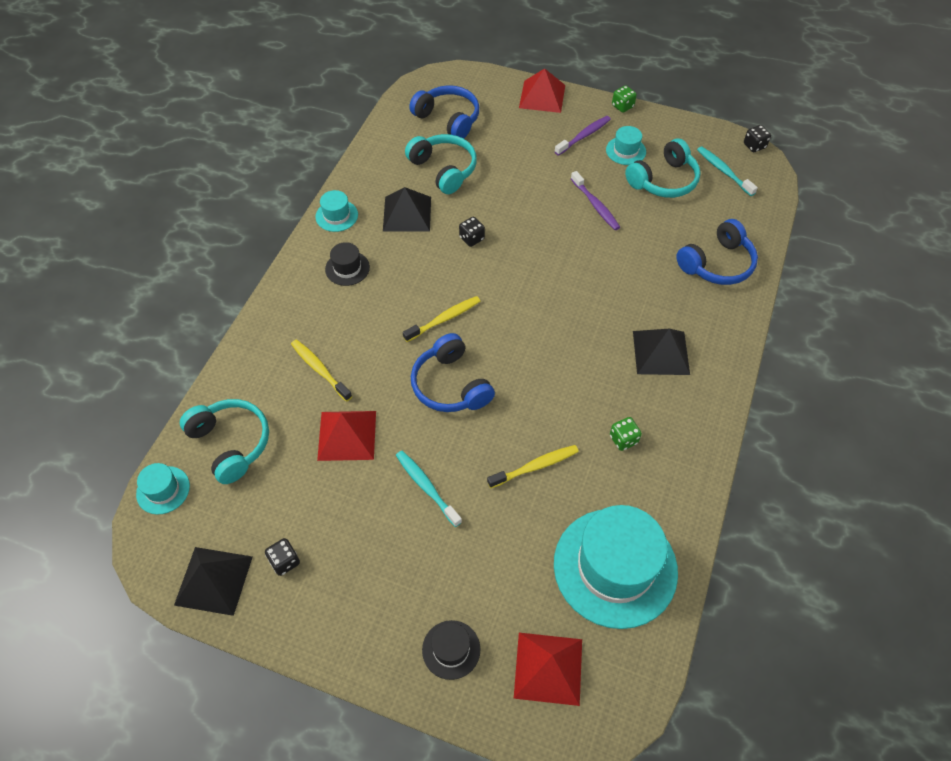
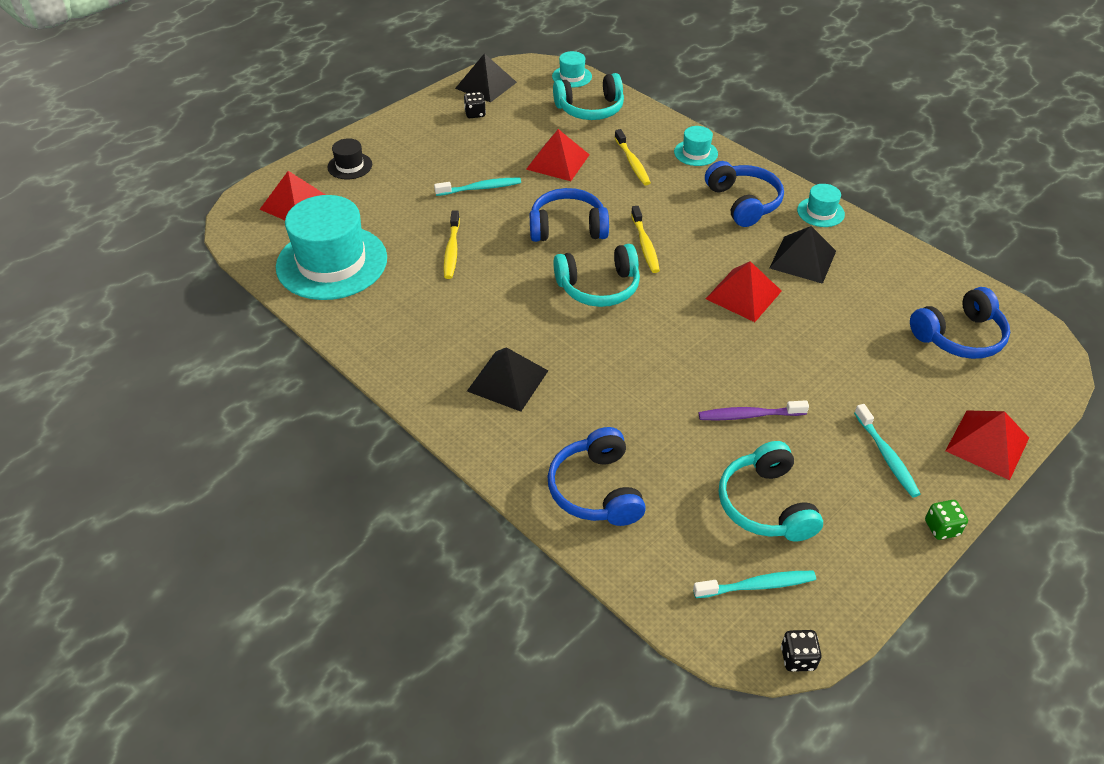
camera: 115 degrees right, 10 degrees down
(320, 370) = (632, 162): yellow toothbrush -> yellow toothbrush turned 90 degrees clockwise
(347, 268) = (743, 202): black hat -> blue headphones
(444, 169) = (864, 306): turquoise headphones -> turquoise headphones (599, 287)
(471, 238) = (743, 295): black dice -> red pyramid
(583, 136) = (886, 456): purple toothbrush -> turquoise toothbrush
(623, 439) = (434, 313): green dice -> none
(626, 151) = (840, 489): turquoise hat -> turquoise hat (695, 153)

